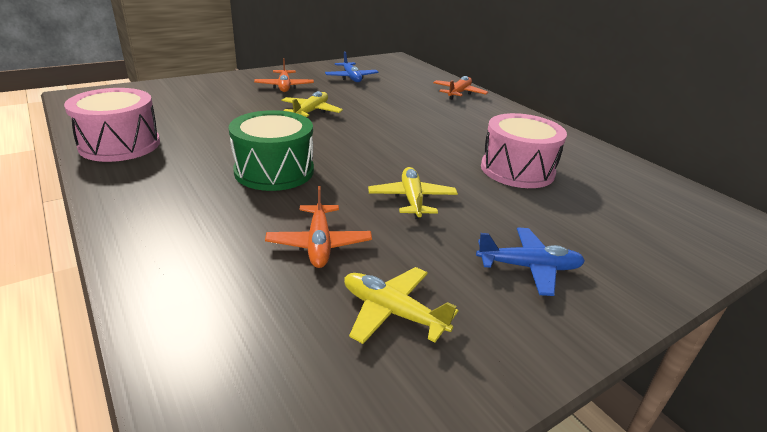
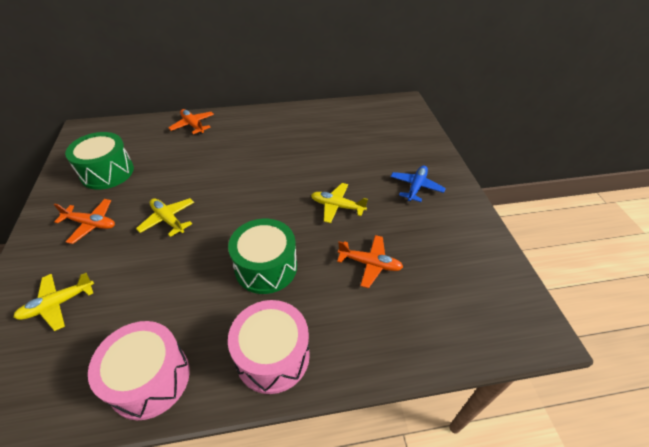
camera: 65 degrees left, 15 degrees up
(351, 77) = (107, 172): blue plane -> green drum
(392, 312) = (437, 249): yellow plane -> yellow plane (58, 304)
(517, 170) = (323, 149): pink drum -> pink drum (272, 356)

